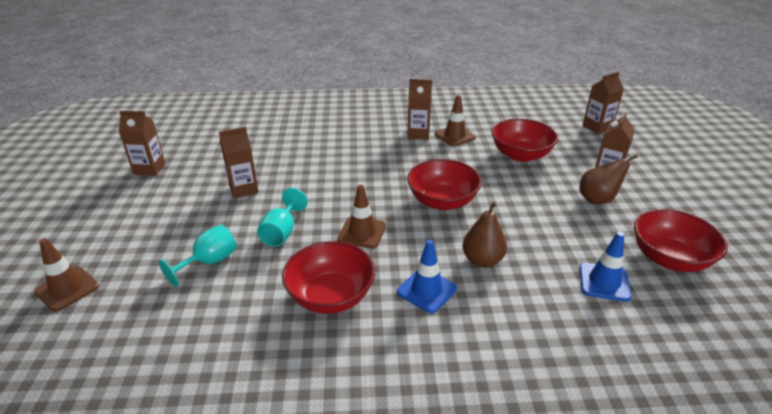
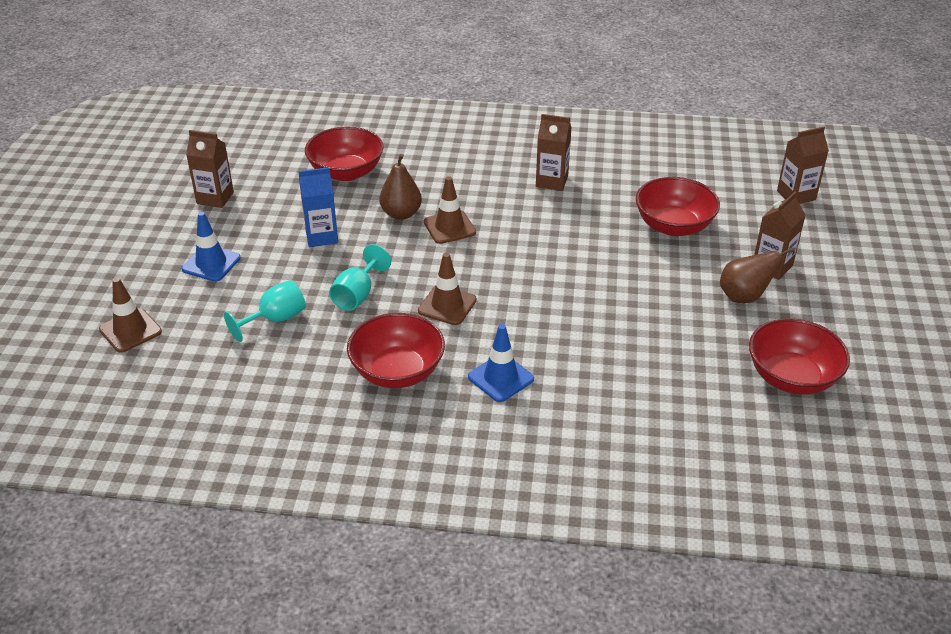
camera: 10 degrees right, 5 degrees up
(243, 189) = (321, 236): brown carton -> blue carton
(442, 201) = (552, 278): red bowl -> red bowl (346, 172)
(455, 136) = (598, 189): brown traffic cone -> brown traffic cone (449, 227)
(482, 260) = (573, 353): brown pear -> brown pear (401, 214)
(604, 282) = (701, 394): blue traffic cone -> blue traffic cone (211, 263)

